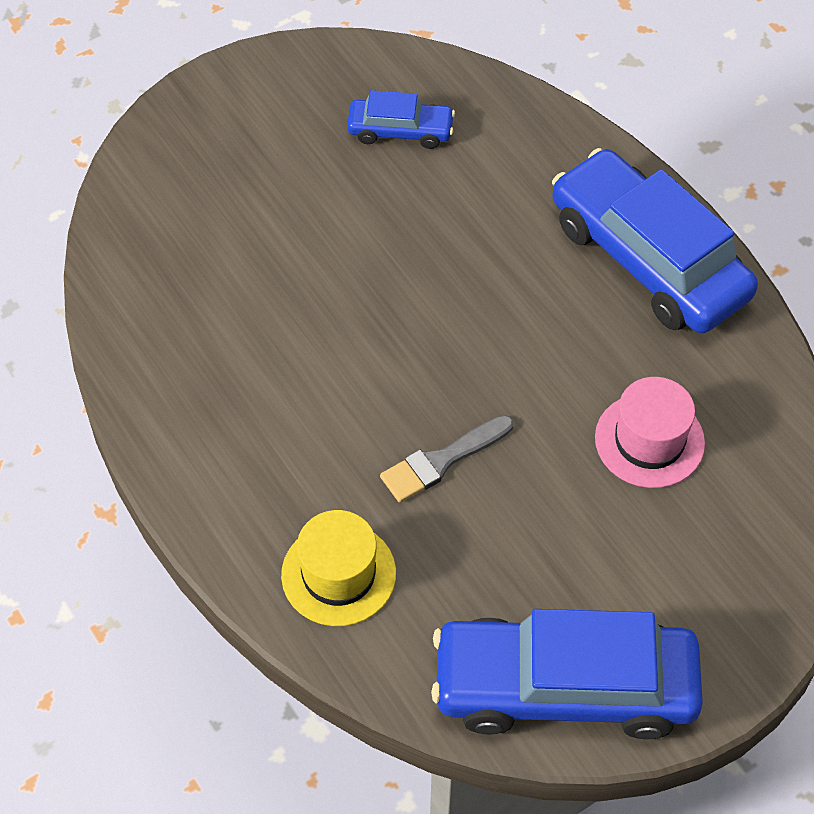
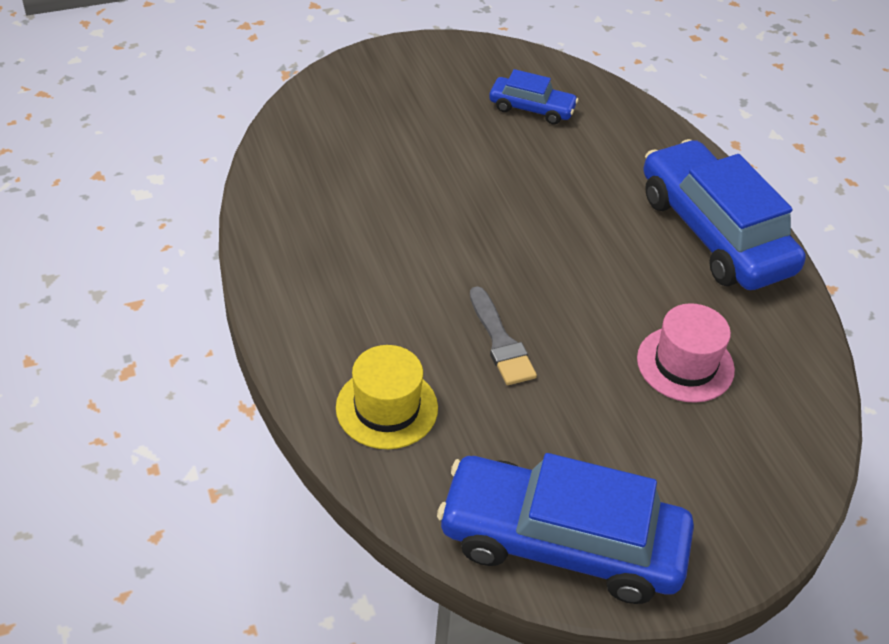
camera: 10 degrees right, 10 degrees down
(442, 461) = (500, 342): grey brush -> grey brush turned 90 degrees counterclockwise

